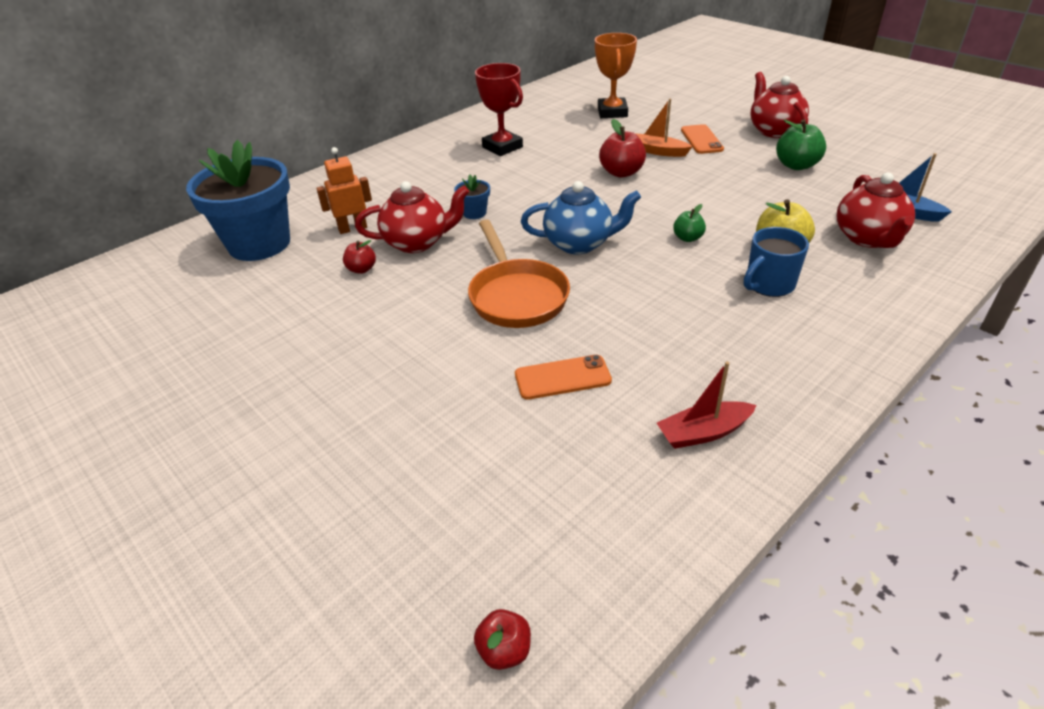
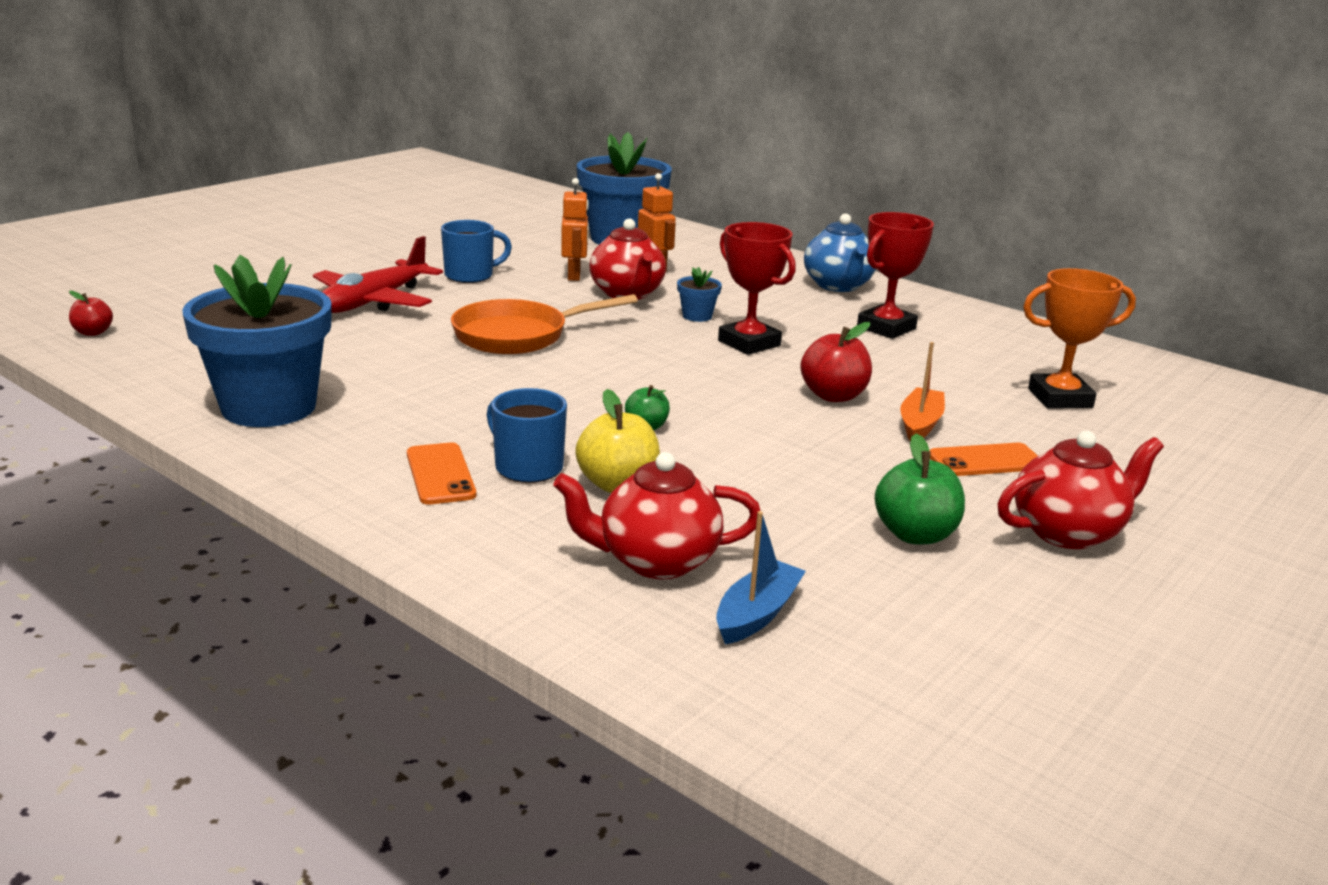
camera: 80 degrees right, 15 degrees down
(346, 331) = (470, 276): none -> blue mug
(361, 269) = (574, 275): red apple -> orange robot
(416, 393) = (373, 302): none -> red plane
(532, 195) = (749, 343): none -> red trophy
(562, 378) = (374, 353): orange phone -> orange phone (440, 474)
(579, 244) = (628, 365): blue teapot -> blue teapot (838, 286)
(703, 433) = (269, 407): red boat -> blue flower pot

